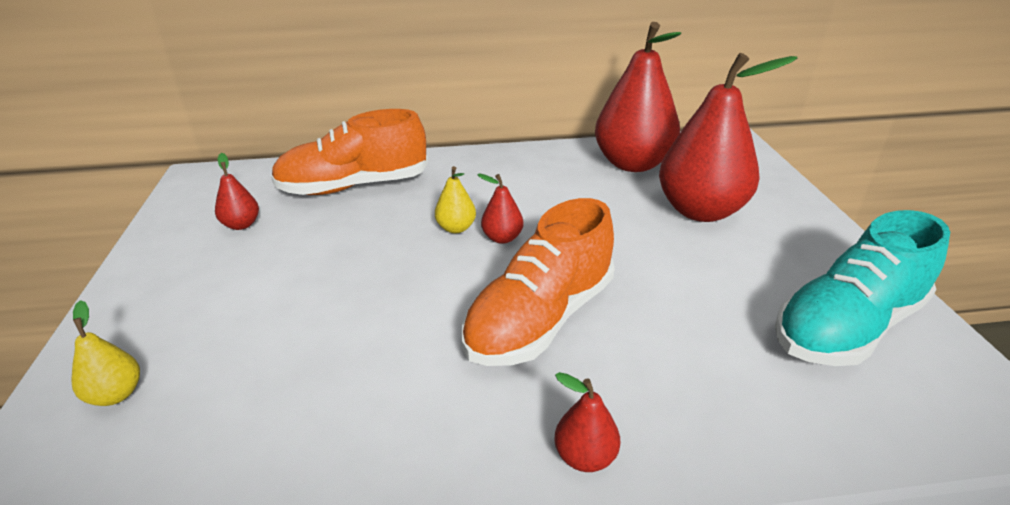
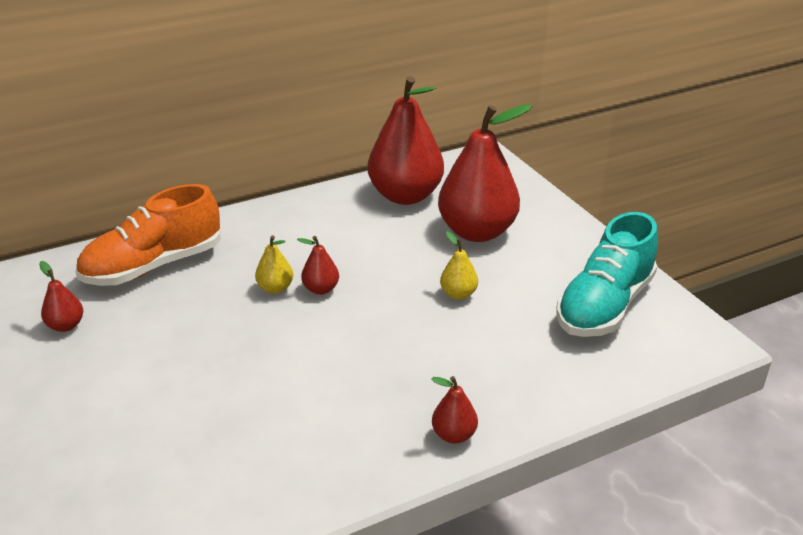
camera: 20 degrees left, 0 degrees up
(116, 394) = (66, 486): yellow pear -> yellow pear (458, 294)
(540, 319) = (383, 350): orange shoe -> none

